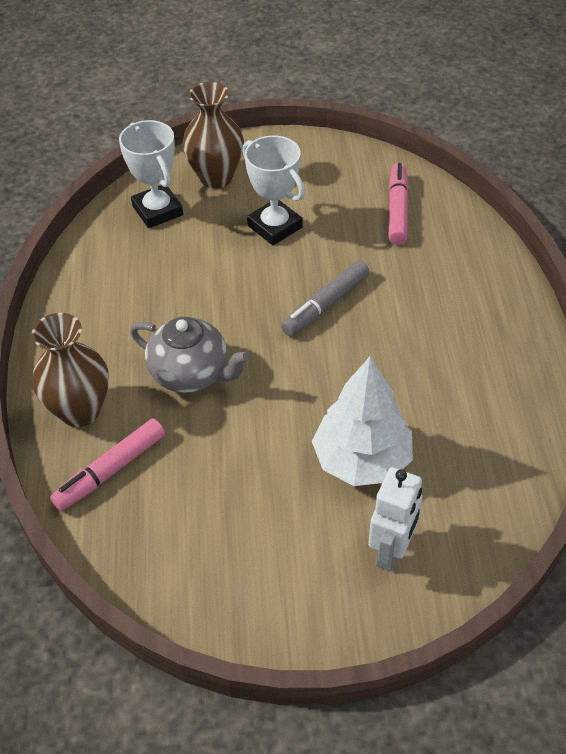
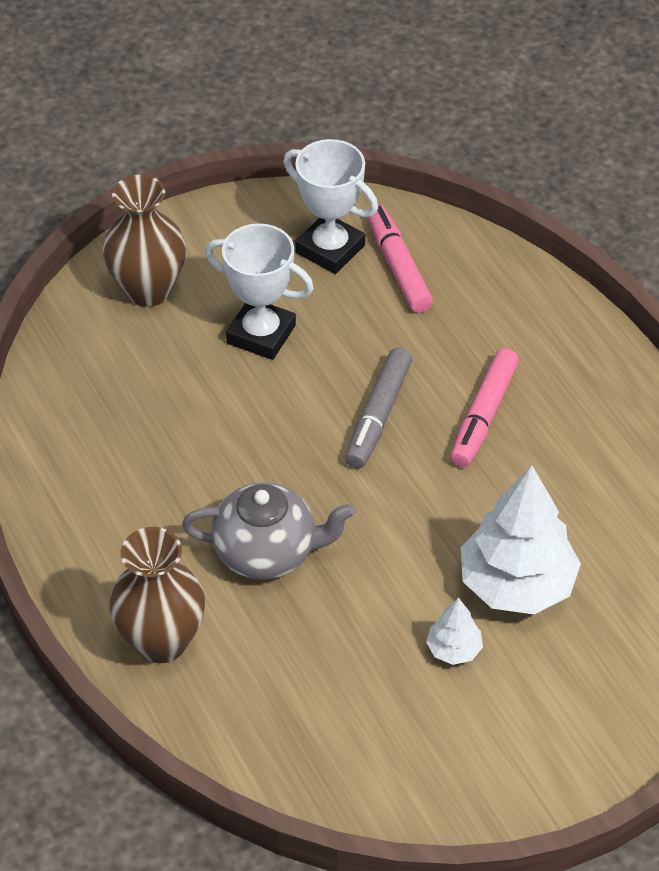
camera: 25 degrees left, 0 degrees up
(110, 470) = (241, 697): pink marker -> pink marker (483, 415)
(157, 211) = (100, 358): white trophy -> white trophy (330, 249)
(286, 492) = (453, 649): none -> white tree
(391, 551) = (599, 671): white robot -> none

